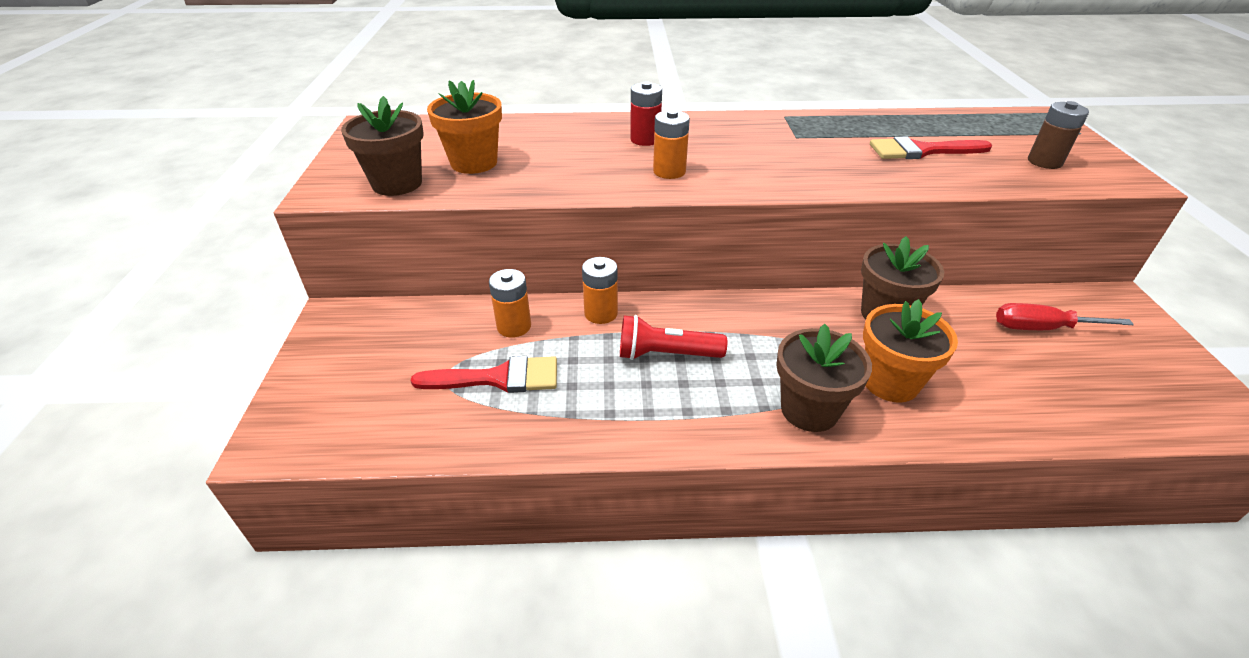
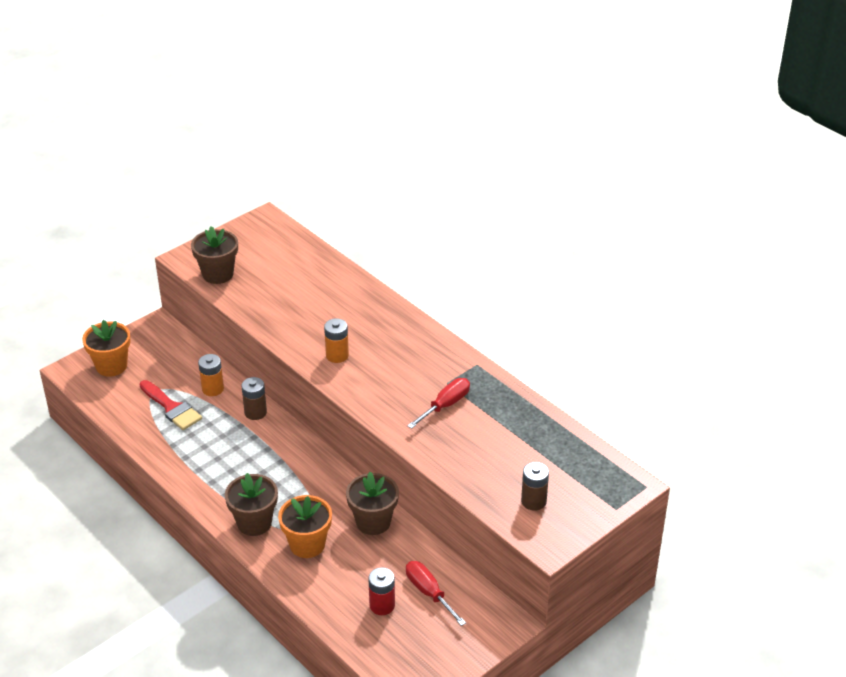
camera: 50 degrees right, 0 degrees up
(474, 163) = (267, 283): orange flower pot -> orange flower pot (111, 366)
(601, 313) = (255, 412): orange battery -> brown battery
(645, 139) = (368, 326): red battery -> red battery (382, 605)
(666, 354) = (246, 453): red flashlight -> none
(834, 149) = (445, 405): none -> red screwdriver
(921, 151) = (487, 442): red brush -> none

